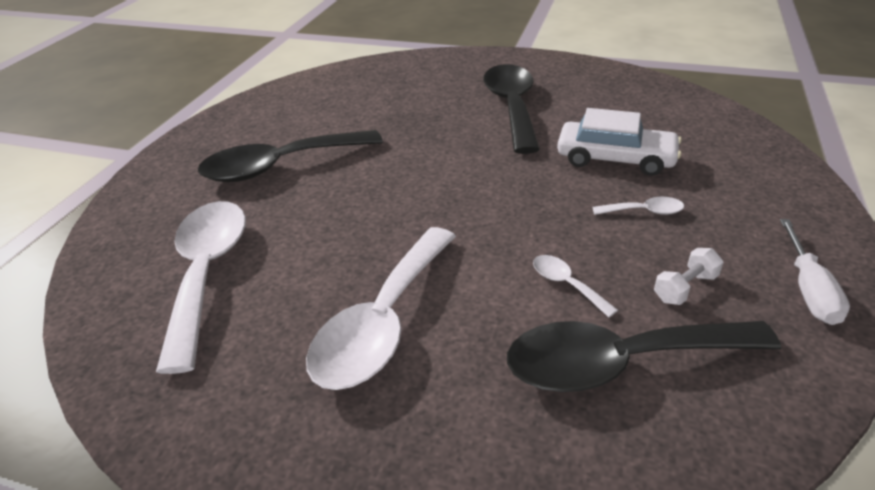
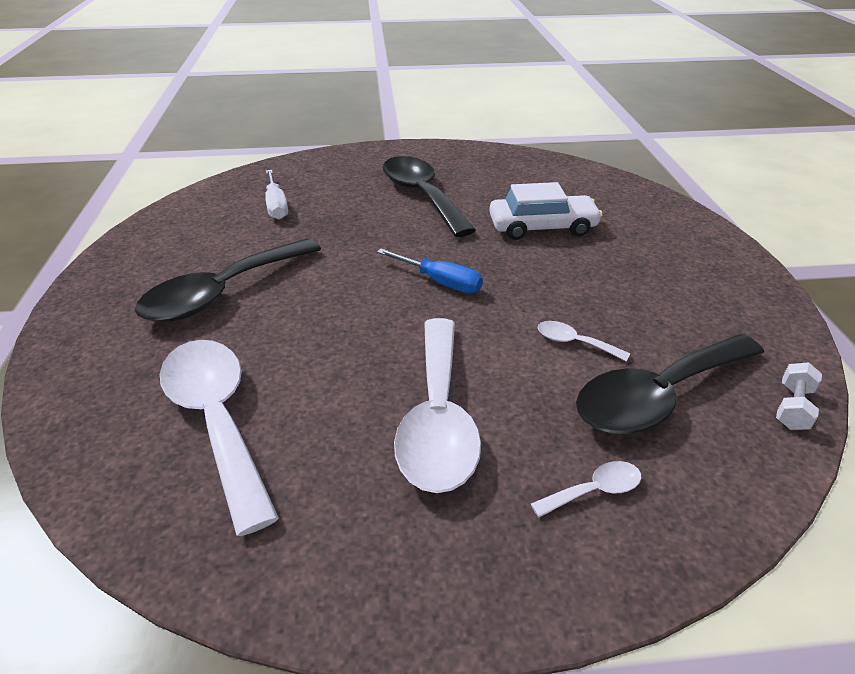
camera: 25 degrees left, 0 degrees up
(473, 195) = (441, 282): none -> blue screwdriver
(644, 211) = (594, 267): white spoon -> white spoon (594, 491)
(685, 288) = (665, 323): white dumbbell -> white dumbbell (792, 407)
(809, 290) = (750, 303): white screwdriver -> white screwdriver (276, 206)

